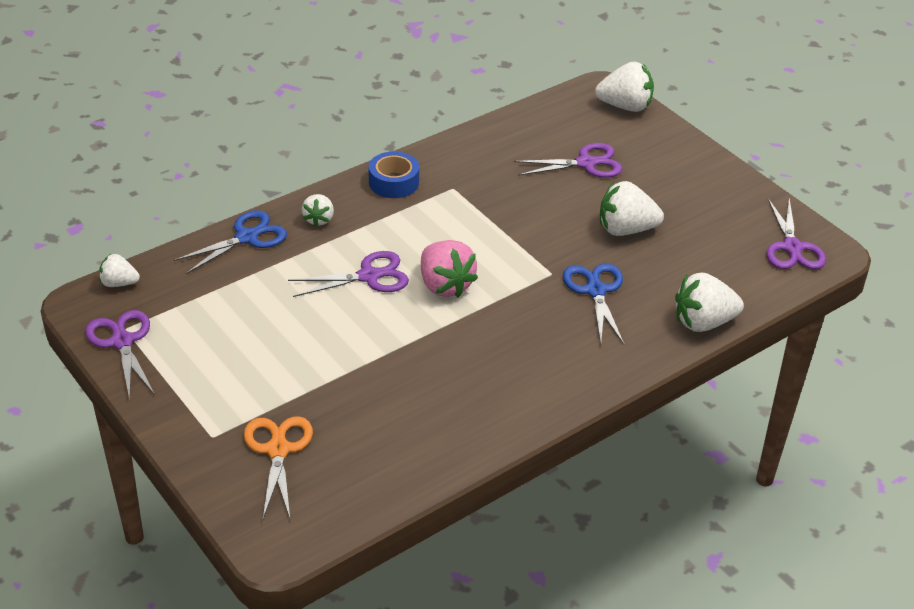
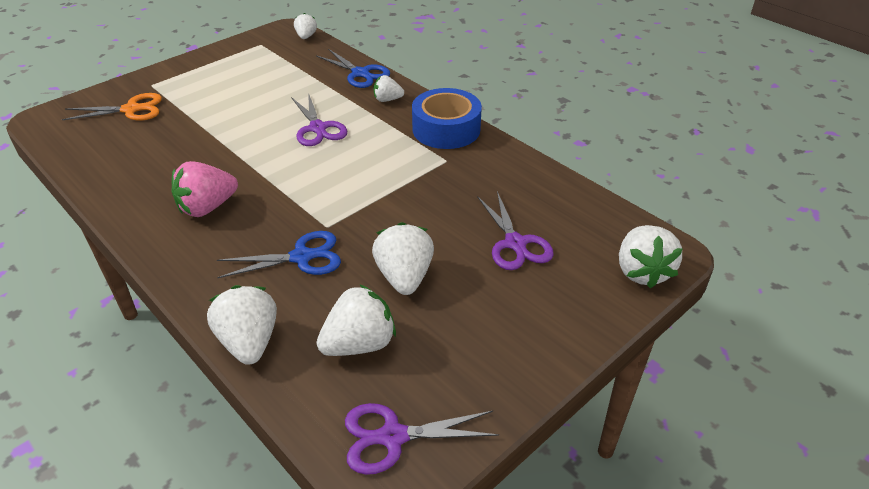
camera: 85 degrees right, 0 degrees up
(122, 341) = (248, 45): purple scissors -> none
(393, 182) = (446, 129): blue tape -> blue tape, size x1.51
(445, 285) = (307, 166): pink strawberry -> pink strawberry (207, 207)
(704, 259) = (359, 344): none -> white strawberry

